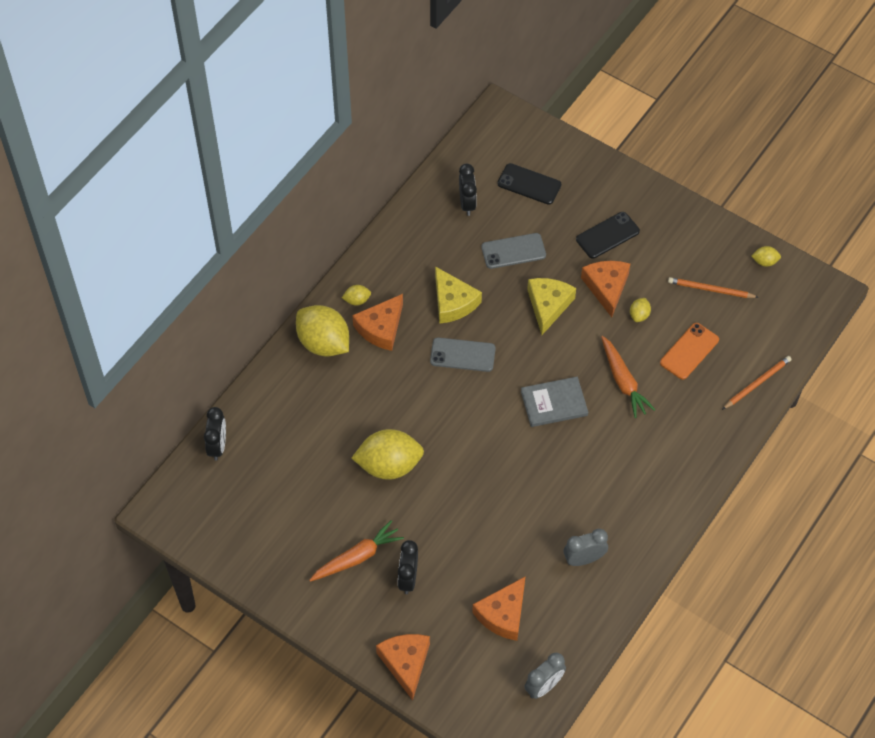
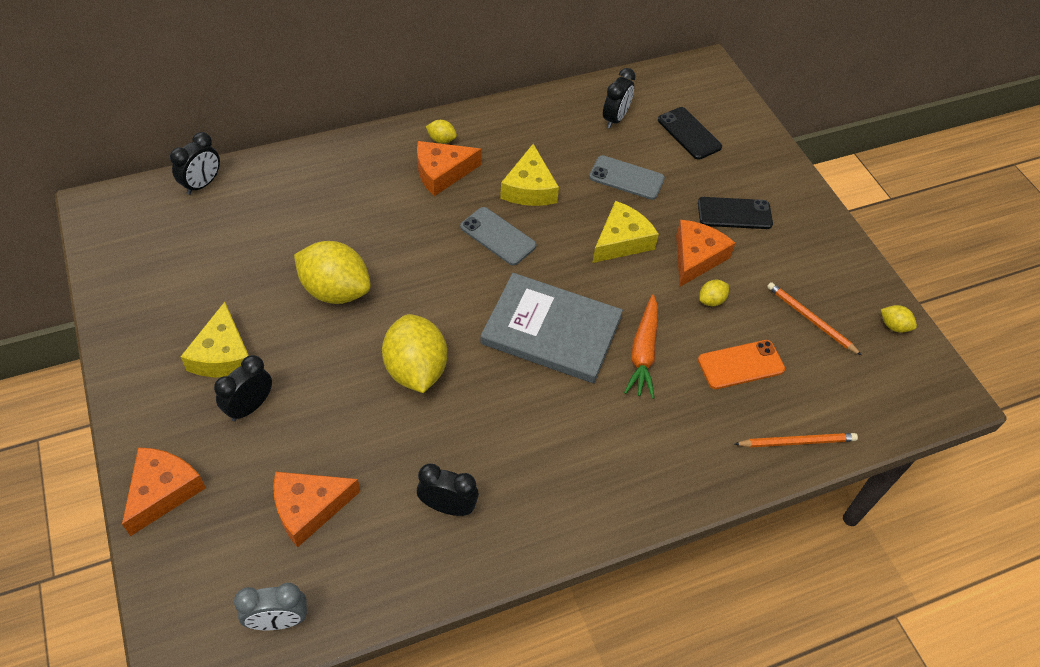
camera: 30 degrees right, 5 degrees down
(323, 343) = (378, 156): yellow lemon -> yellow lemon (416, 370)
(357, 557) = (223, 355): orange carrot -> yellow cheese
(554, 403) = (551, 331): grey book -> grey book, size x1.62
(584, 559) = (448, 507): grey clock -> black clock

